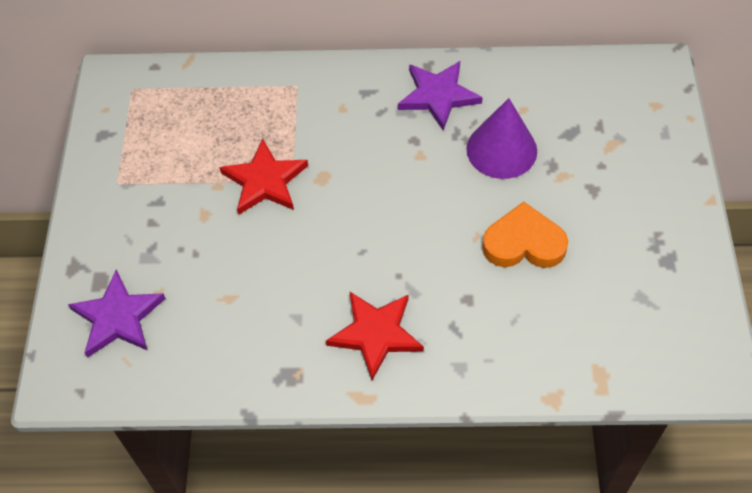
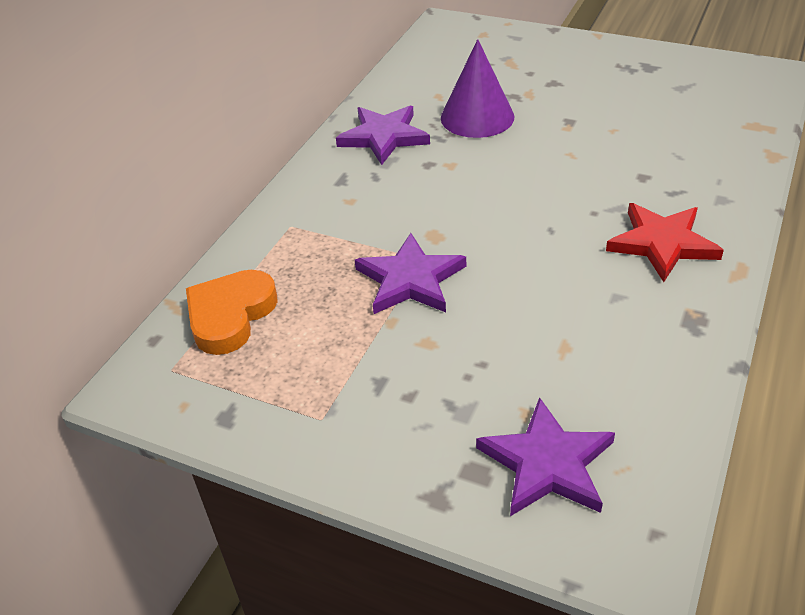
camera: 65 degrees left, 15 degrees down
(265, 181) = (410, 279): red star -> purple star
(523, 243) = (593, 130): orange heart -> orange heart (230, 315)

